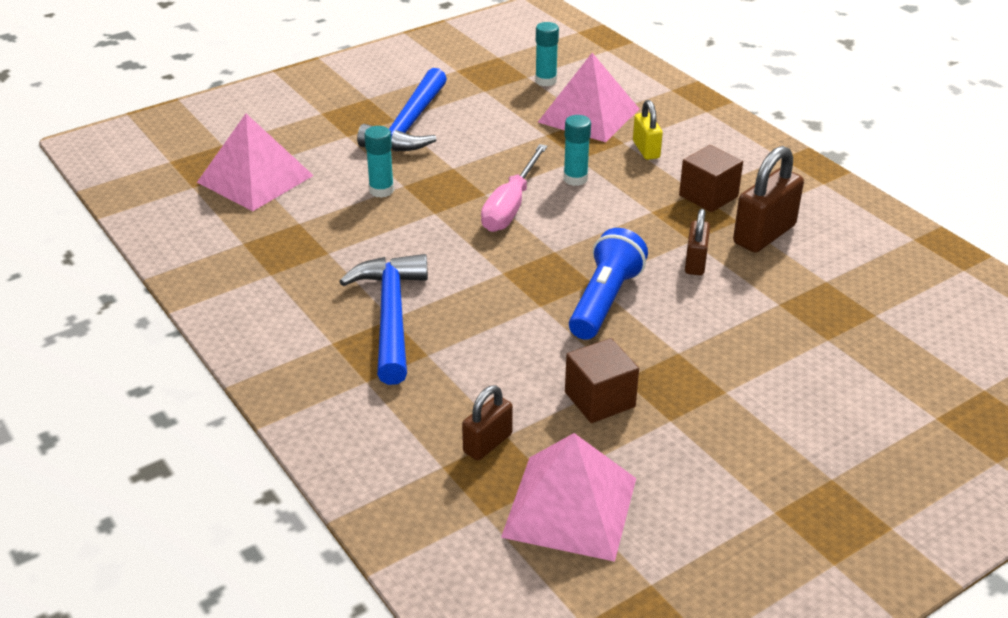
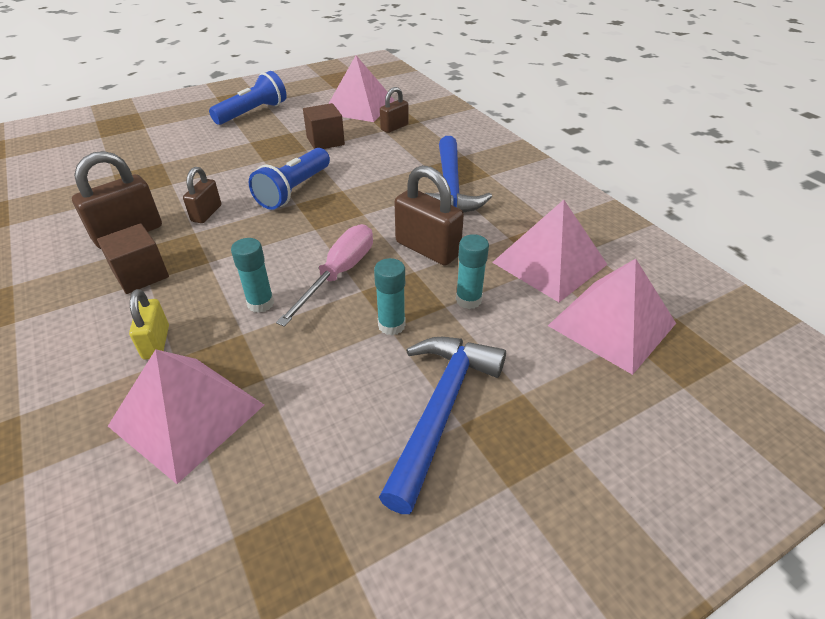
camera: 175 degrees left, 5 degrees up
(291, 226) = (549, 263): none -> pink pyramid
(422, 234) = (427, 249): none -> brown padlock
(546, 81) = (208, 517): turquoise glue stick -> turquoise glue stick (391, 325)
(773, 472) = (253, 113): none -> blue flashlight

